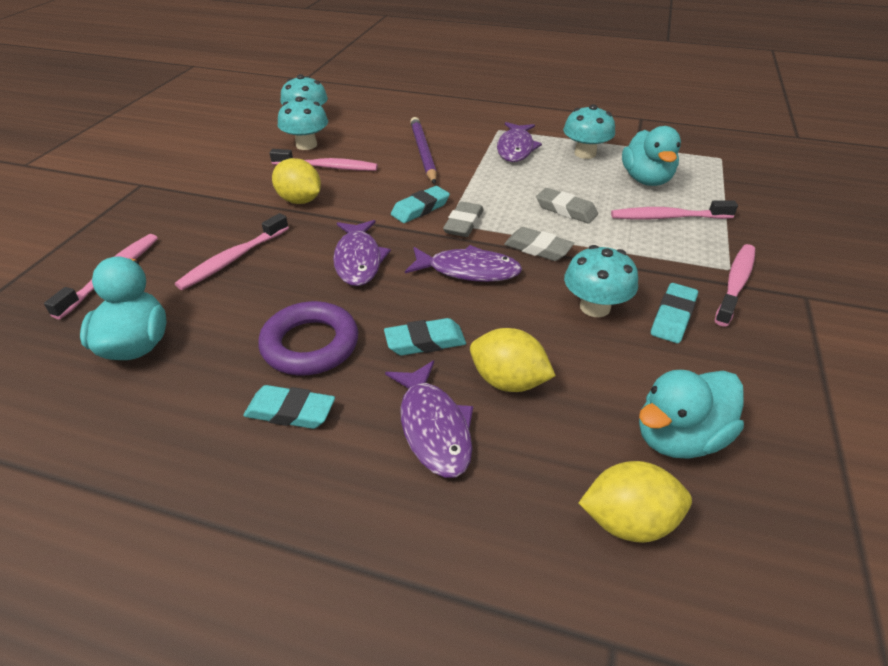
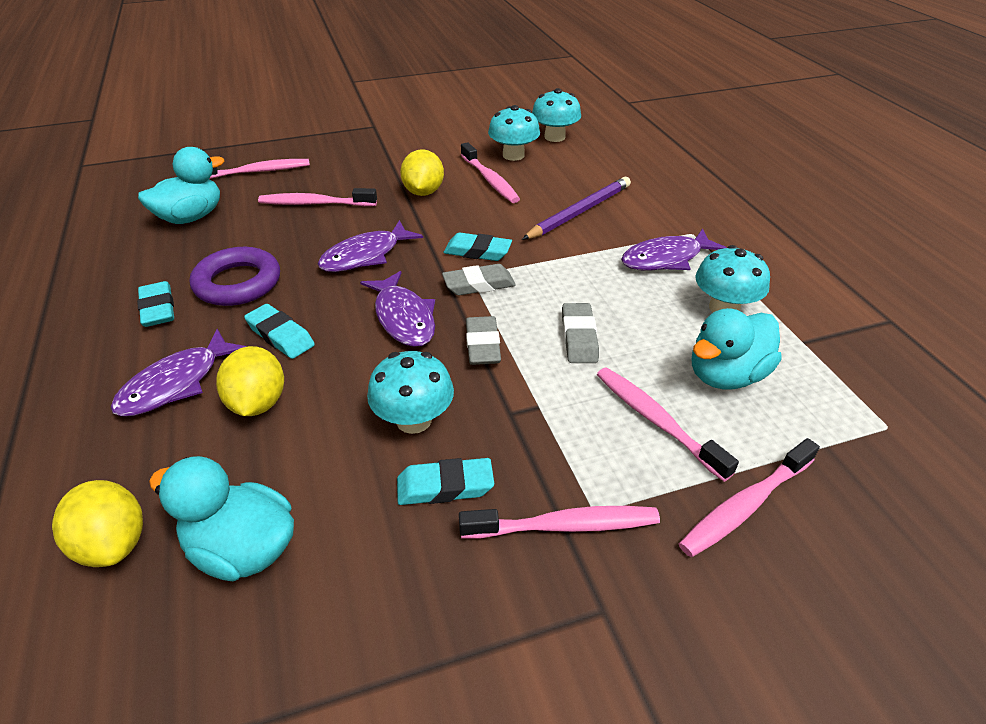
camera: 55 degrees right, 0 degrees up
(752, 220) = (745, 505): none -> pink toothbrush

